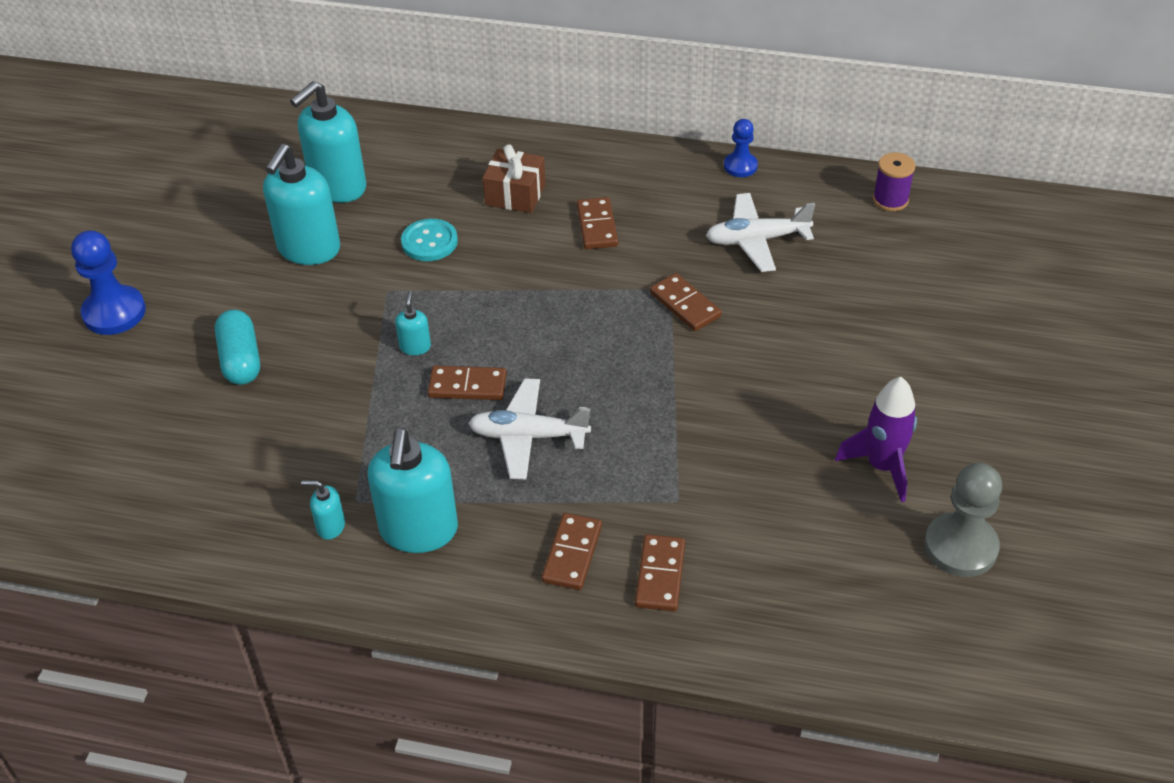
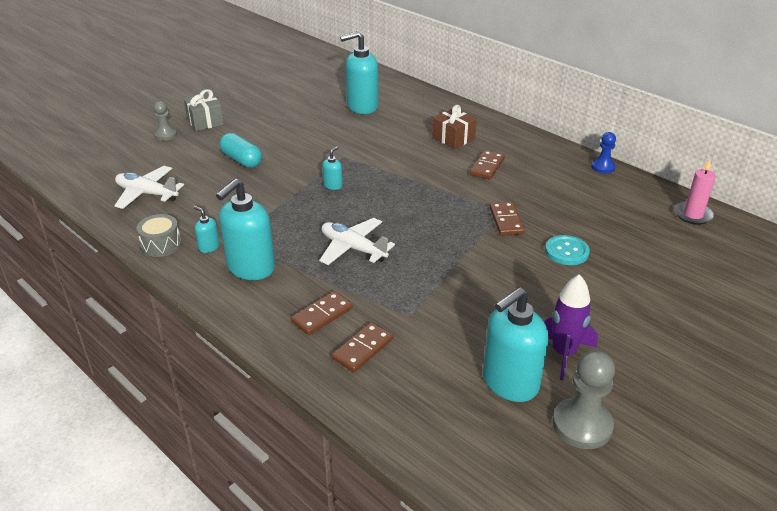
camera: 30 degrees right, 10 degrees down
(73, 364) = (165, 135): none -> grey pawn
(114, 312) = (205, 121): blue pawn -> grey gift
(241, 359) = (241, 160): turquoise capsule -> turquoise capsule turned 60 degrees counterclockwise
(257, 555) = (161, 244): none -> grey drum
(308, 249) = (321, 127): turquoise soap dispenser -> turquoise soap dispenser (509, 382)
(429, 242) = (386, 143): turquoise button -> turquoise button (566, 251)
(467, 385) = (343, 212): brown domino -> none
(756, 240) = (581, 205): white plane -> white plane (147, 194)
(890, 200) = (693, 215): purple spool -> pink candle

